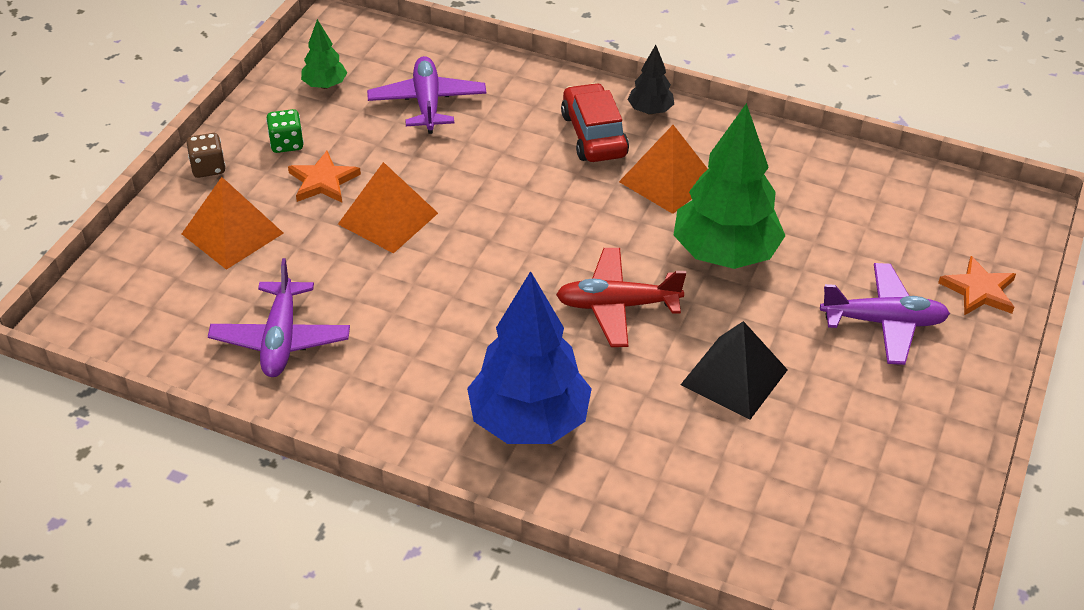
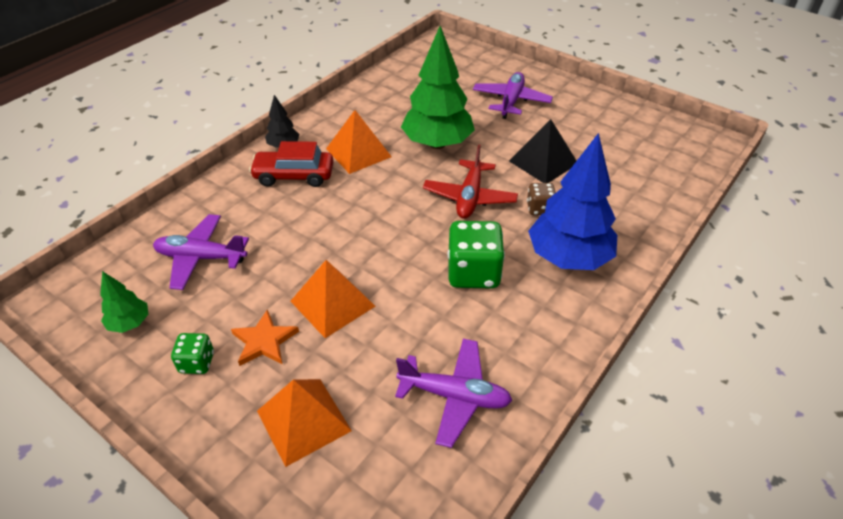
camera: 75 degrees left, 0 degrees up
(208, 168) = (196, 433): brown dice -> brown dice (539, 209)
(471, 329) = (473, 273): none -> green dice
(979, 290) = (495, 67): orange star -> none

